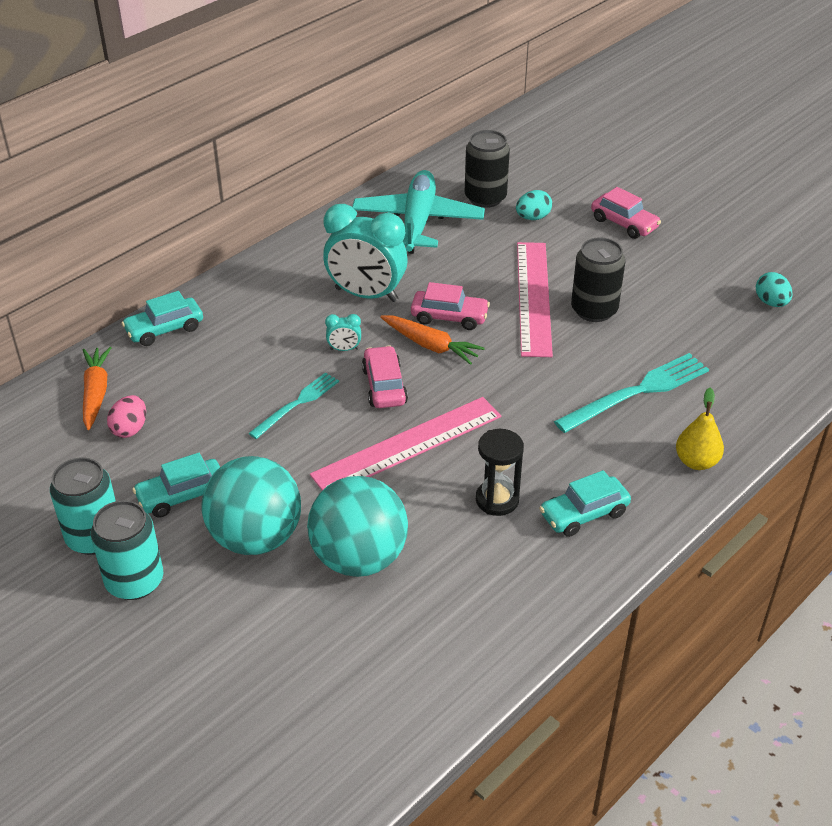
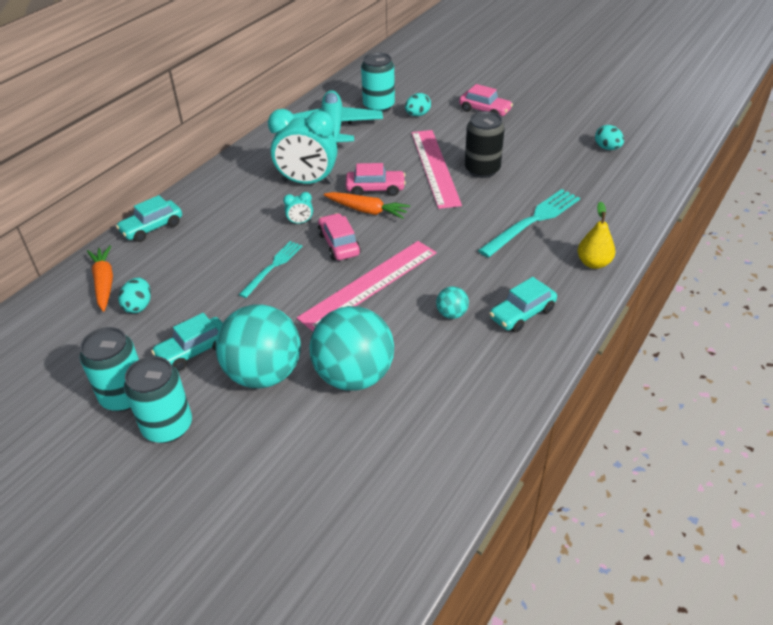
camera: 10 degrees left, 0 degrees up
(130, 429) = (139, 306): pink egg -> turquoise egg
(485, 198) = (378, 106): black can -> turquoise can
(497, 500) = (451, 314): black hourglass -> turquoise ball

